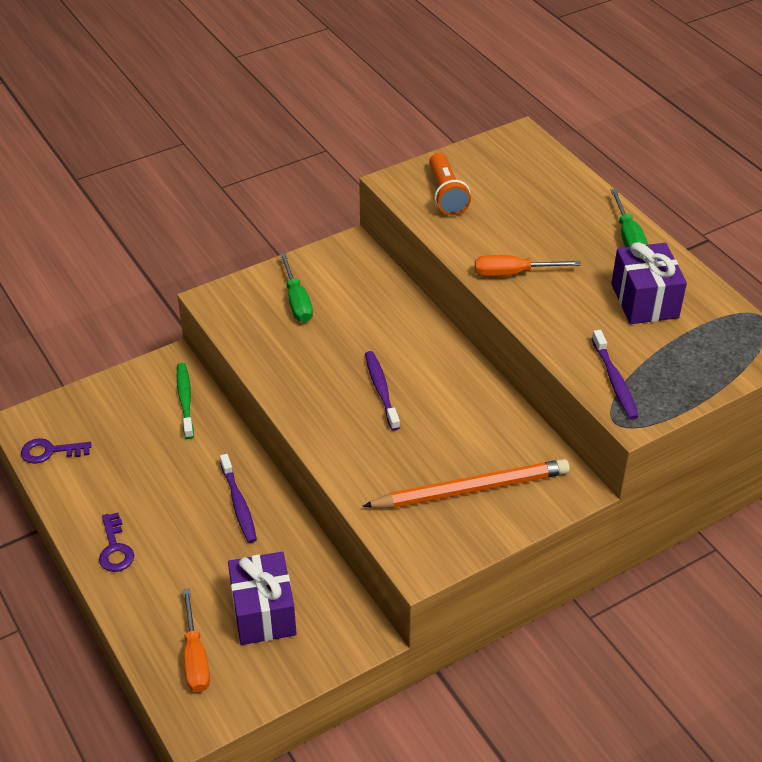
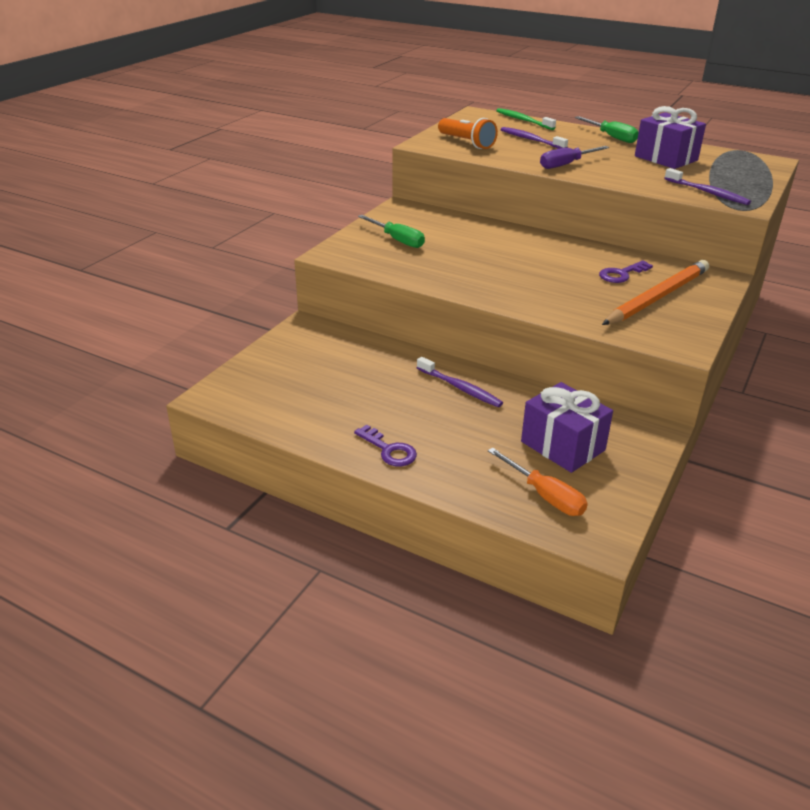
camera: 30 degrees left, 10 degrees down
(50, 451) = (256, 407): purple key -> purple key (622, 274)
(185, 400) = (342, 342): green toothbrush -> green toothbrush (523, 120)
(381, 390) = (522, 267): purple toothbrush -> purple toothbrush (531, 140)
(513, 273) = (566, 164): orange screwdriver -> purple screwdriver

